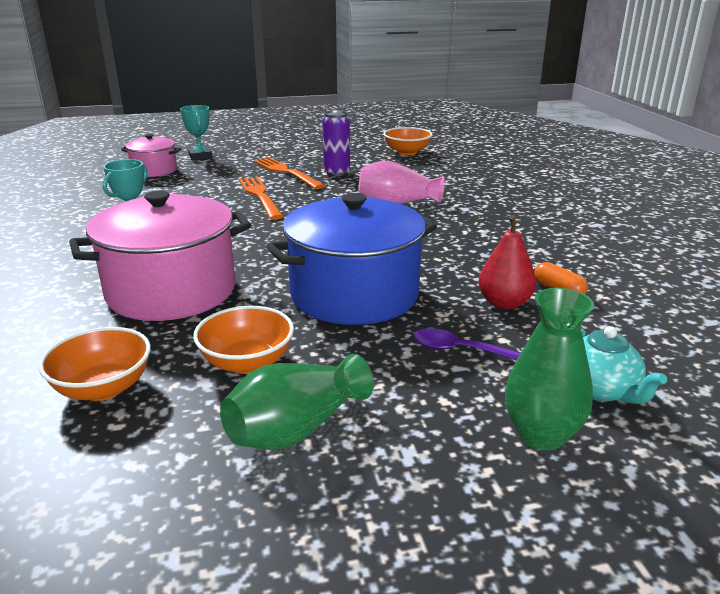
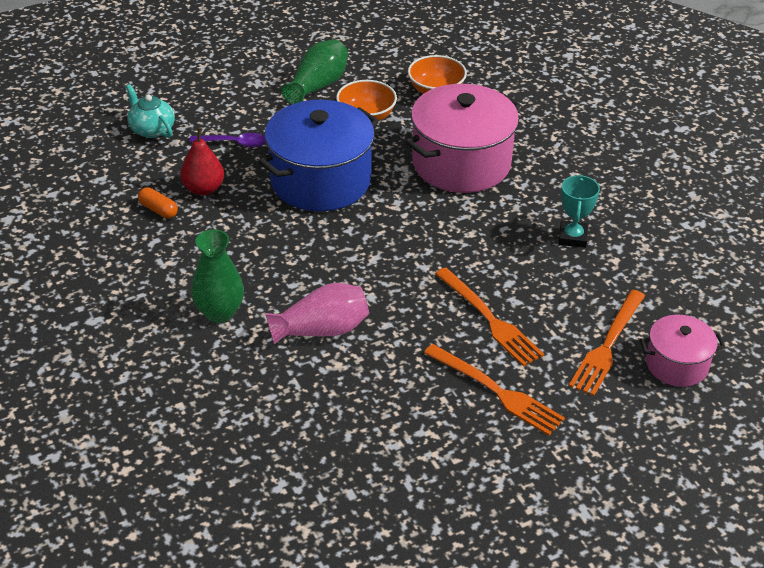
camera: 165 degrees right, 15 degrees up
(188, 180) = (607, 345): none -> orange fork
(200, 156) = (656, 424): turquoise trophy -> none
(336, 173) = (426, 402): purple can -> none
(407, 152) = (345, 505): orange bowl -> none
(541, 435) = (190, 100): green vase -> green vase (219, 312)

